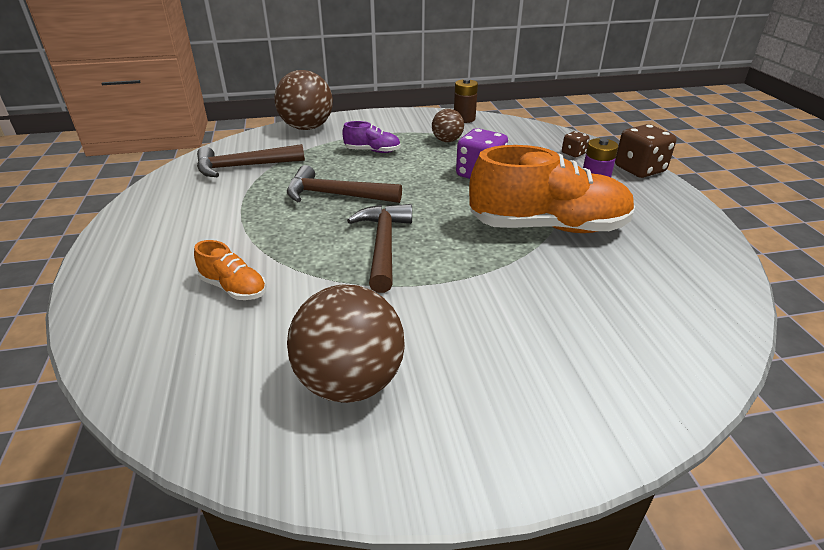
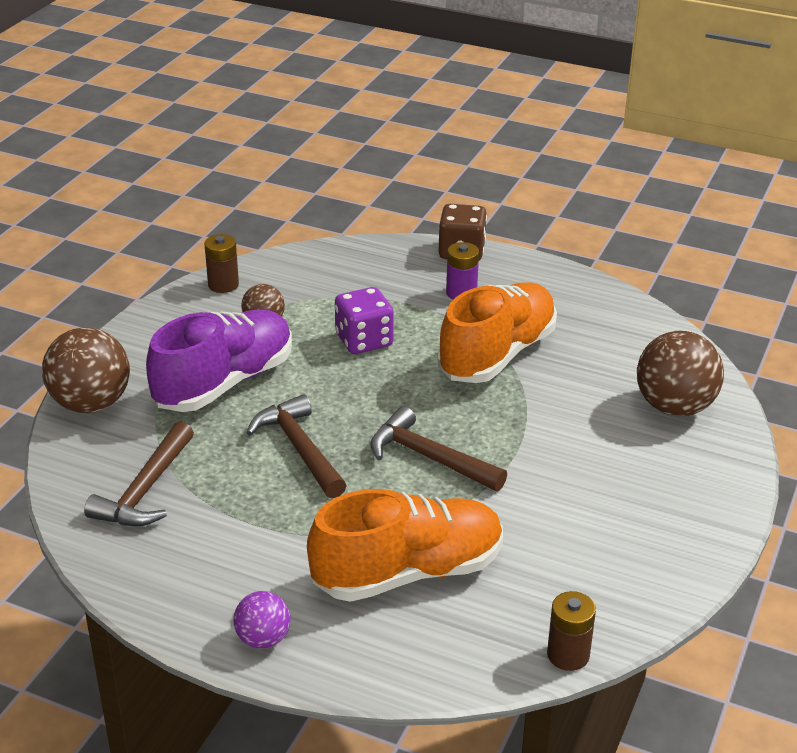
camera: 55 degrees left, 0 degrees up
(117, 256) = (263, 639): none -> purple ball
(173, 428) = (568, 655): none -> brown battery
(234, 288) = (408, 572): orange shoe -> orange shoe, size x2.20
(335, 195) = (299, 448): brown hammer -> brown hammer turned 105 degrees clockwise
(350, 382) = (594, 549): brown ball -> brown ball (674, 407)
(372, 151) = (224, 383): purple shoe -> purple shoe, size x2.20
(573, 153) = (389, 266): brown dice -> none

